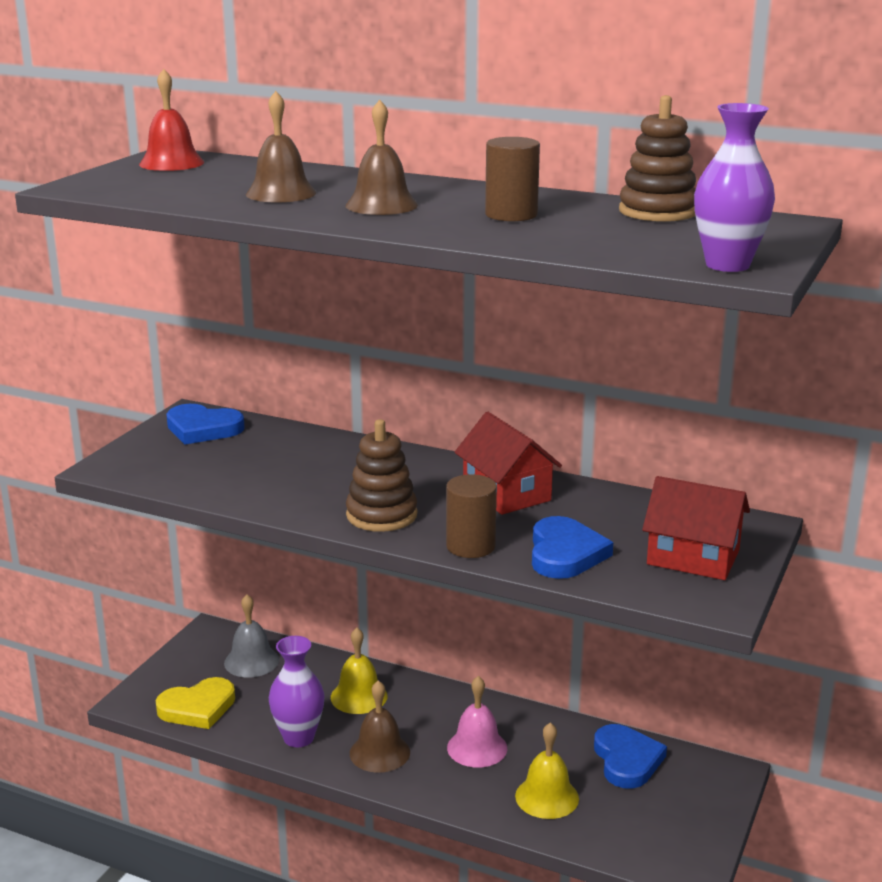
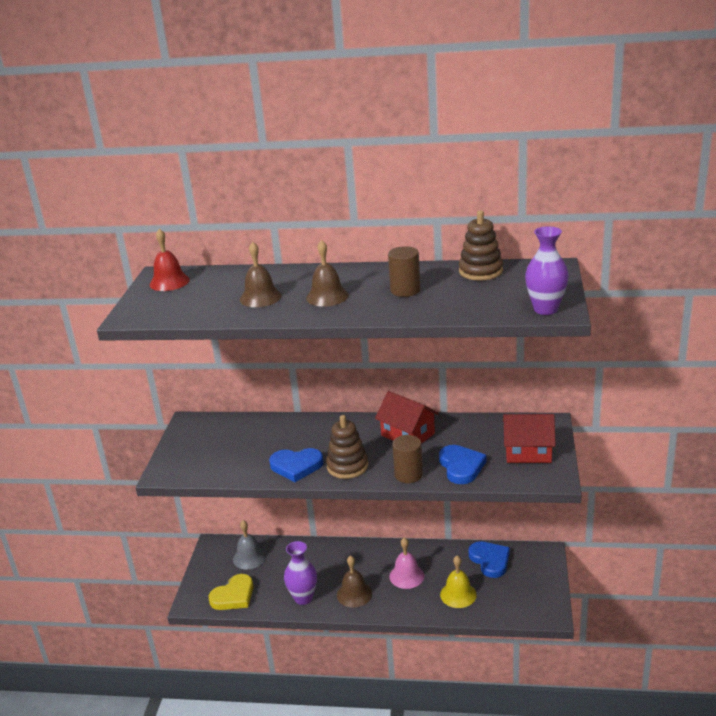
camera: 15 degrees left, 5 degrees up
(203, 429) = (204, 431): blue heart -> blue heart (296, 466)
(359, 696) = (324, 563): yellow bell -> none

